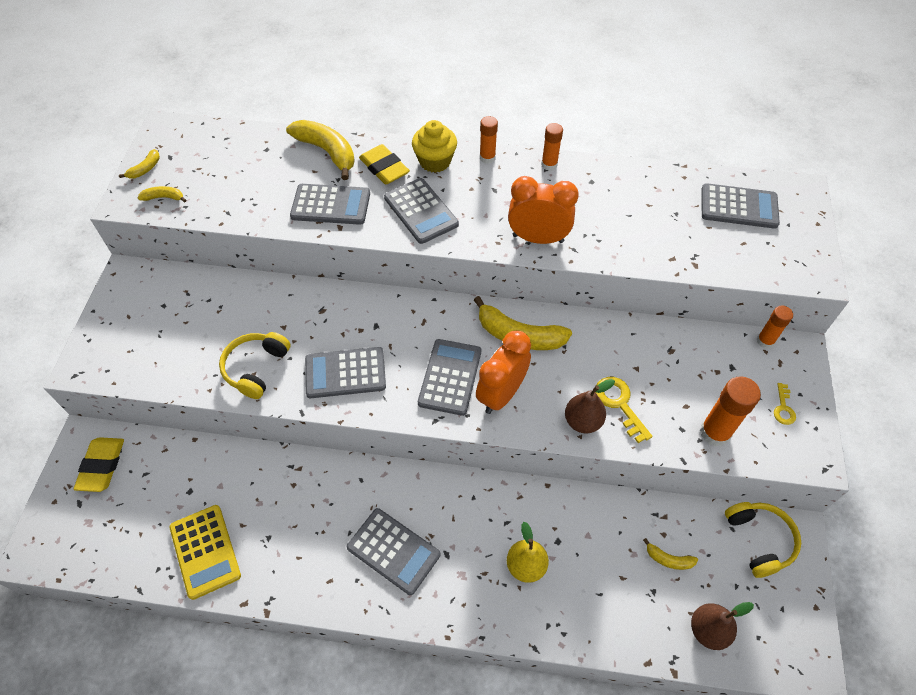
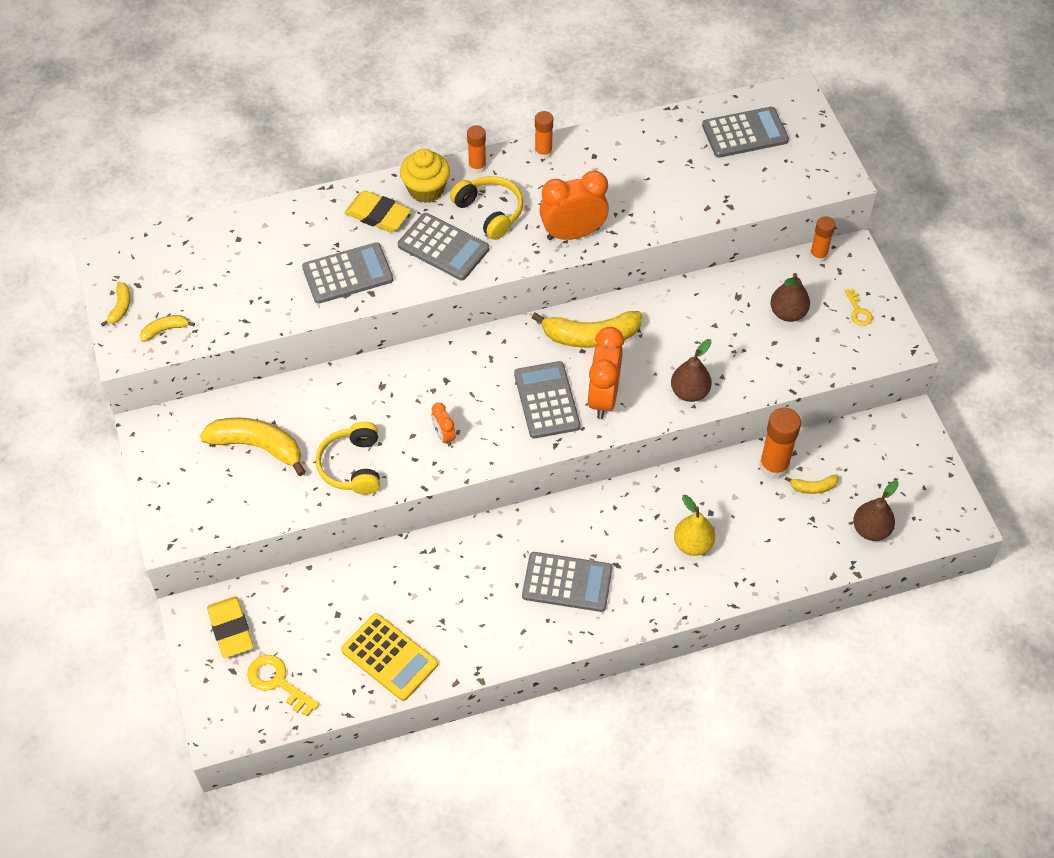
camera: 25 degrees left, 0 degrees up
(327, 152) = (306, 219): yellow banana -> yellow banana (258, 446)
(345, 373) = (444, 436): grey calculator -> orange clock
(619, 404) = (714, 364): yellow key -> yellow key (277, 682)
(711, 383) = (787, 313): none -> brown pear
(715, 432) = (809, 356): orange glue stick -> orange glue stick (774, 466)
(759, 540) = (883, 439): yellow headphones -> yellow headphones (490, 212)

